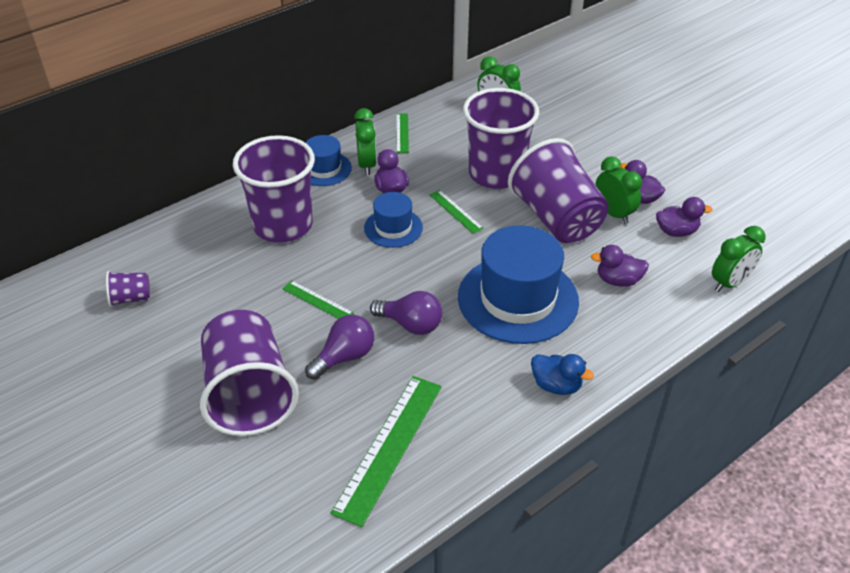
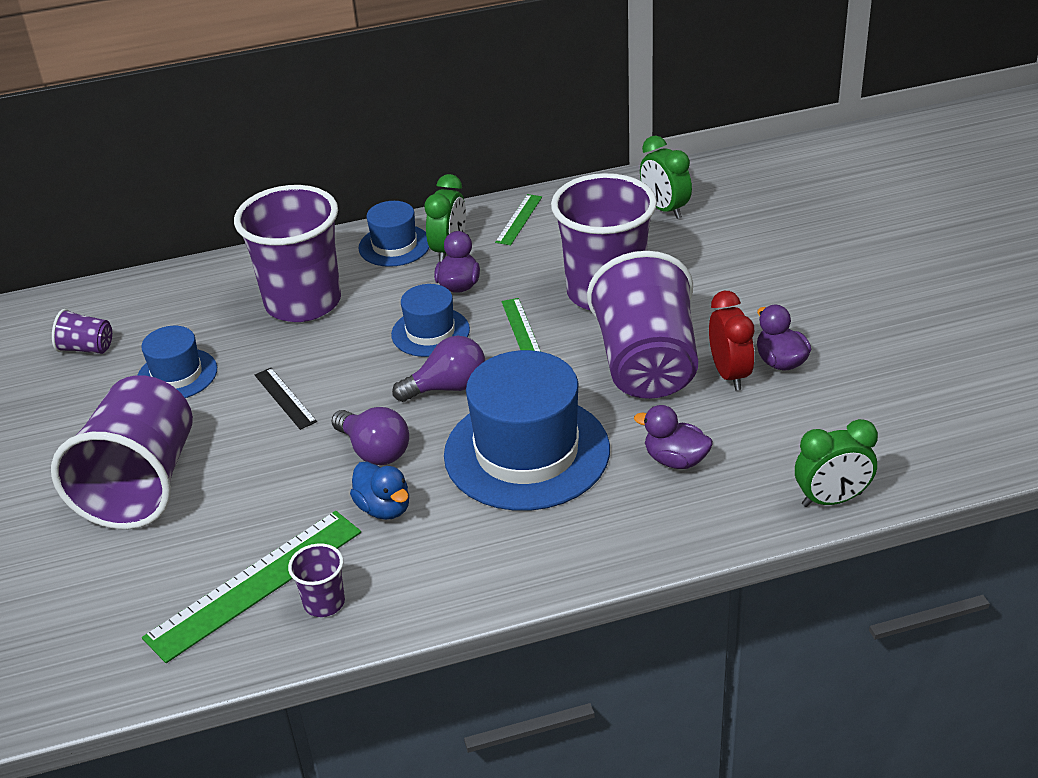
camera: 25 degrees right, 5 degrees down
(220, 302) = (177, 375): none -> blue hat
(317, 301) = (285, 398): green ruler -> black ruler
(344, 357) = (273, 469): purple light bulb -> purple light bulb (448, 387)
(449, 446) = (324, 603): none -> purple cup
(556, 385) = (503, 568): blue duck -> blue duck (384, 508)
(613, 213) = (729, 374): green clock -> red clock
(676, 231) = (802, 416): purple duck -> none

